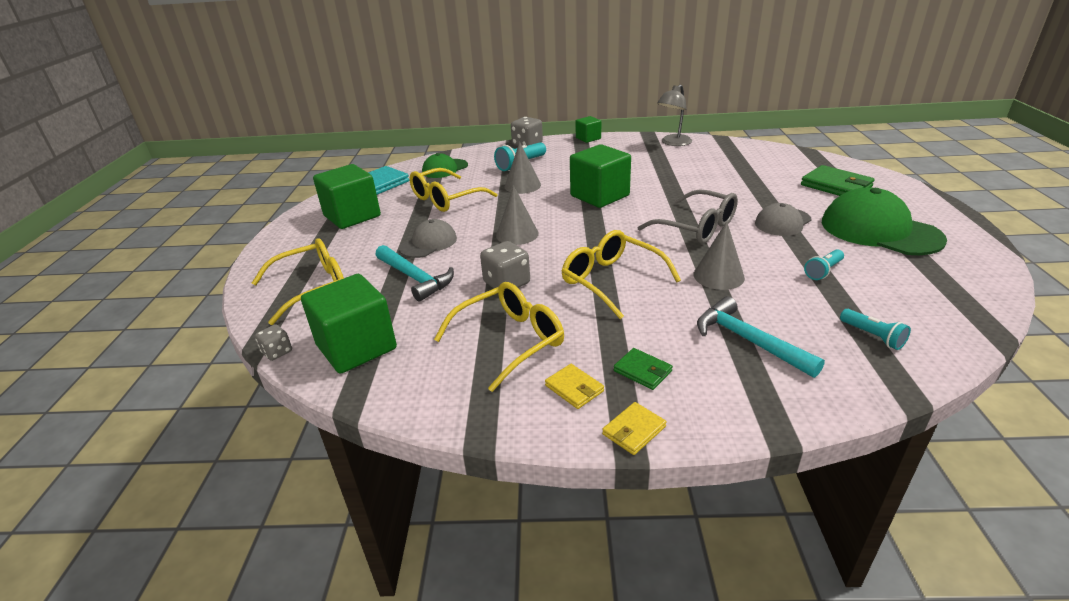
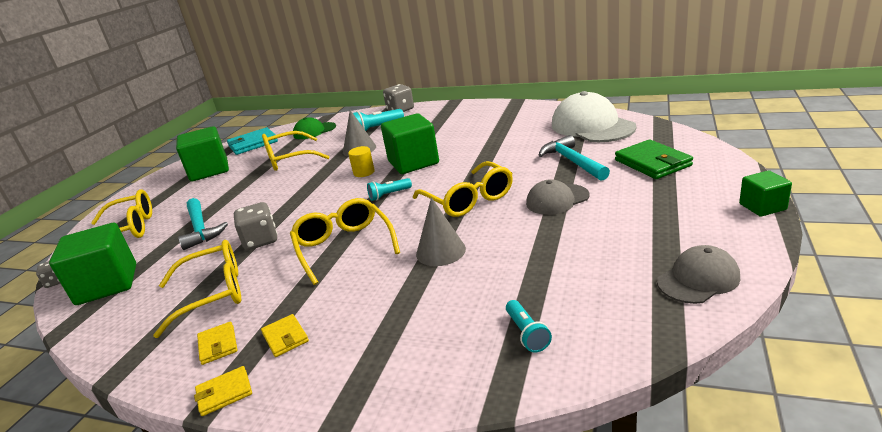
camera: 20 degrees right, 5 degrees down
(428, 243) = (239, 198): grey cap -> grey cap (698, 279)
(517, 234) = (312, 195): grey cone -> none
(553, 208) = (364, 172): none -> yellow cylinder
(588, 138) = (457, 105): green cube -> green cube (762, 207)
(642, 371) = (285, 337): green wallet -> yellow wallet
(673, 143) = (530, 111): grey lamp -> none
(696, 227) = (468, 199): grey glasses -> yellow glasses
(748, 155) = (592, 126): none -> white cap
(748, 340) = (403, 321): turquoise hammer -> turquoise hammer (572, 161)
(823, 271) = (546, 256): turquoise flashlight -> turquoise flashlight (389, 195)
(879, 230) = (651, 216): green cap -> none

